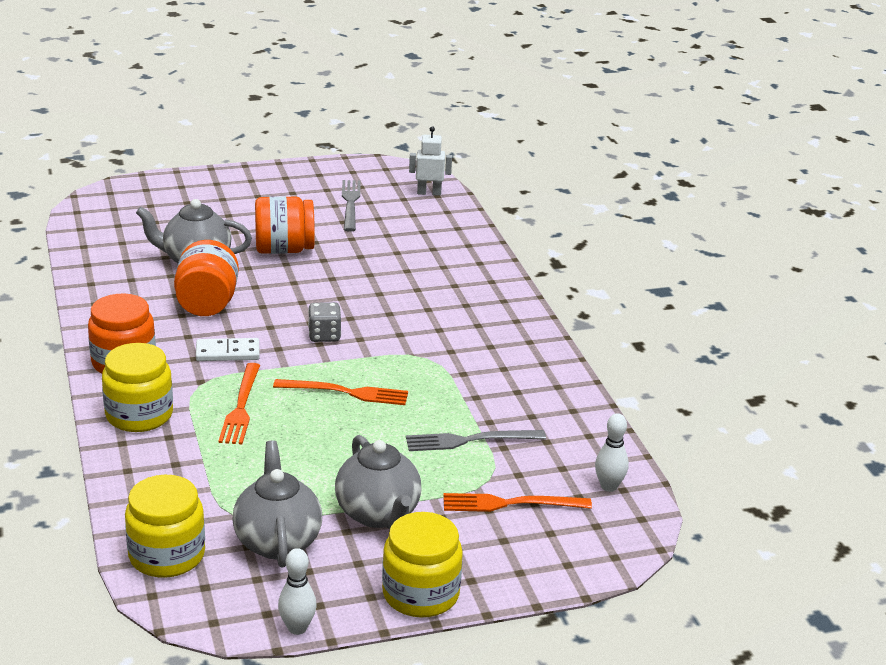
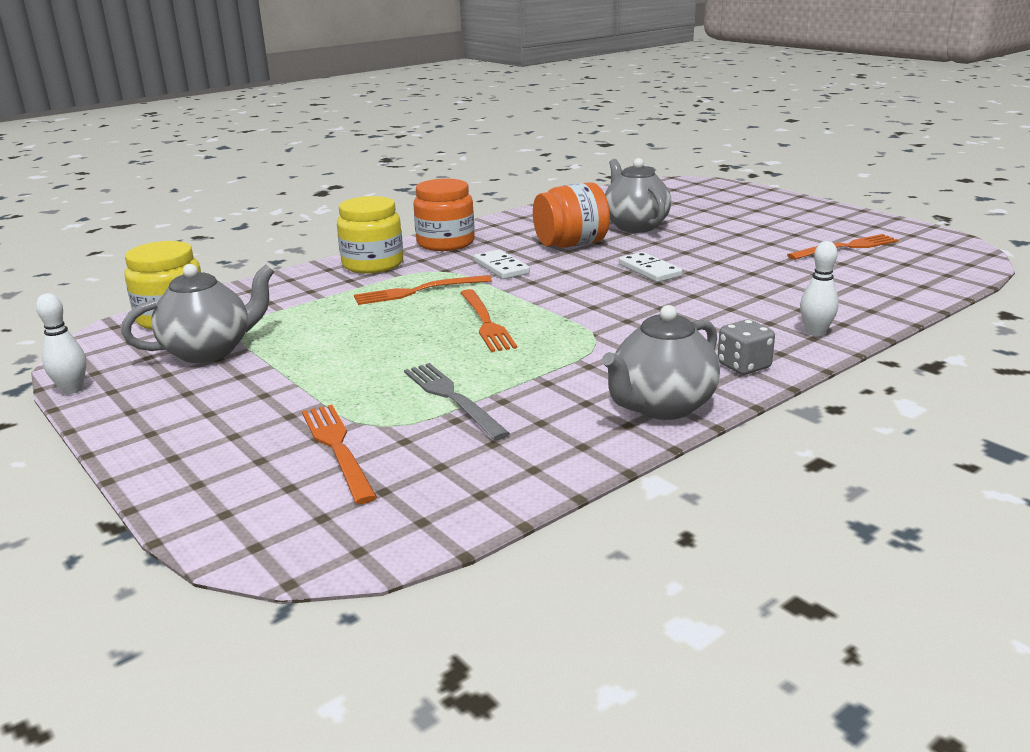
camera: 70 degrees right, 5 degrees down
(284, 249) = (708, 246): orange jar -> none
(310, 292) = (649, 270): none -> white domino
(324, 335) = (578, 292): grey dice -> grey dice (743, 366)
(350, 203) = (846, 247): grey fork -> orange fork
(378, 514) = (276, 383): grey teapot -> grey teapot (661, 406)
(420, 594) = (139, 435): yellow jar -> none
(429, 193) = (944, 270): white robot -> none
(609, 486) = (420, 508): white bowling pin -> white bowling pin (815, 332)

